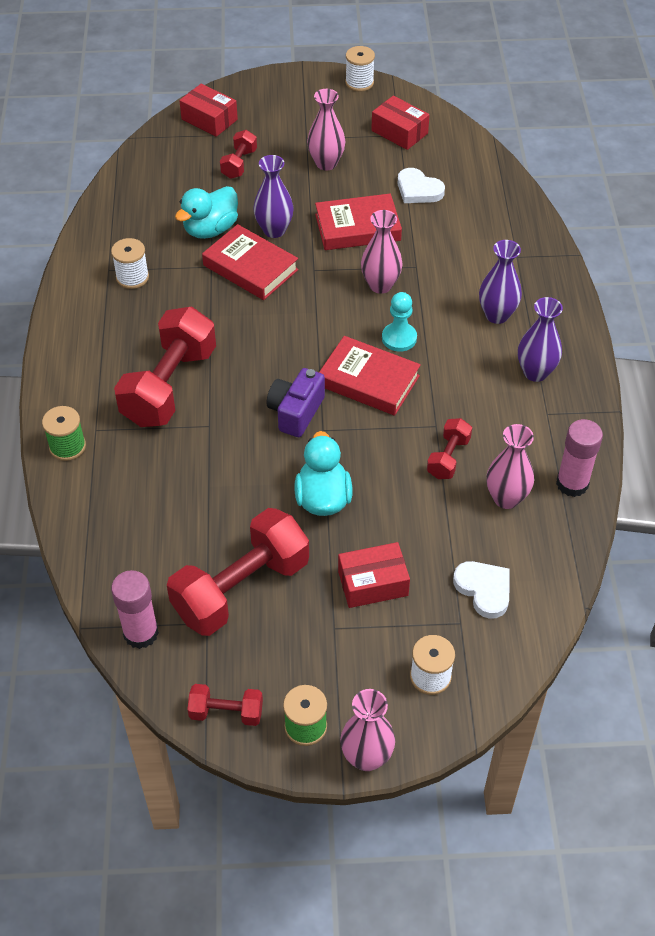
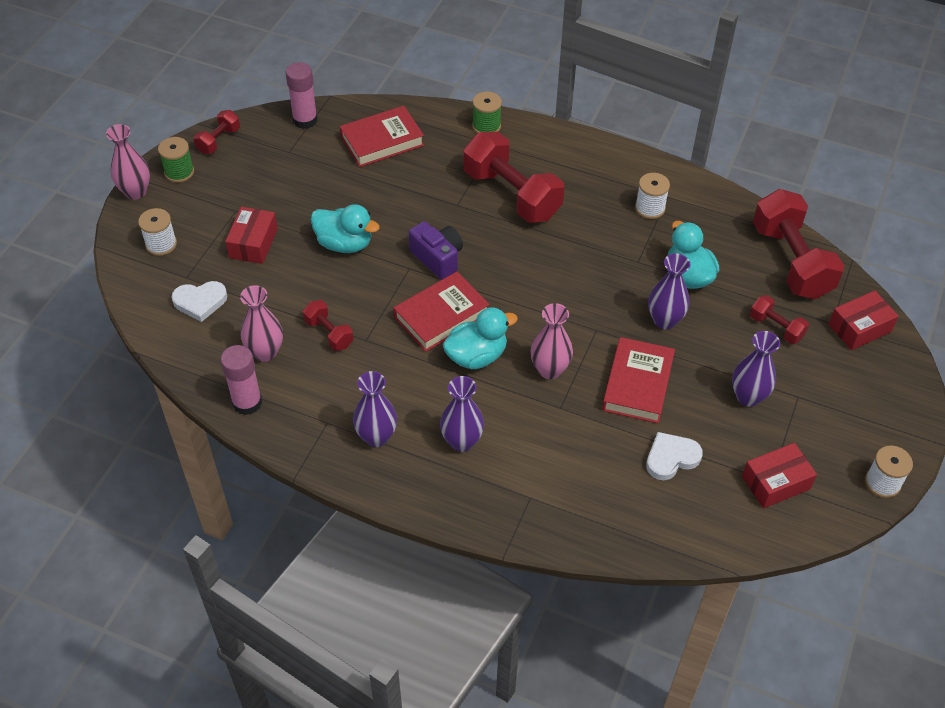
camera: 115 degrees right, 0 degrees up
(241, 589) = (301, 176): red dumbbell -> red dumbbell (791, 261)
(250, 267) = (622, 287): red book -> red book (382, 141)
(326, 163) = (748, 397): pink vase -> purple vase
(399, 338) = (476, 356): turquoise pawn -> turquoise duck

